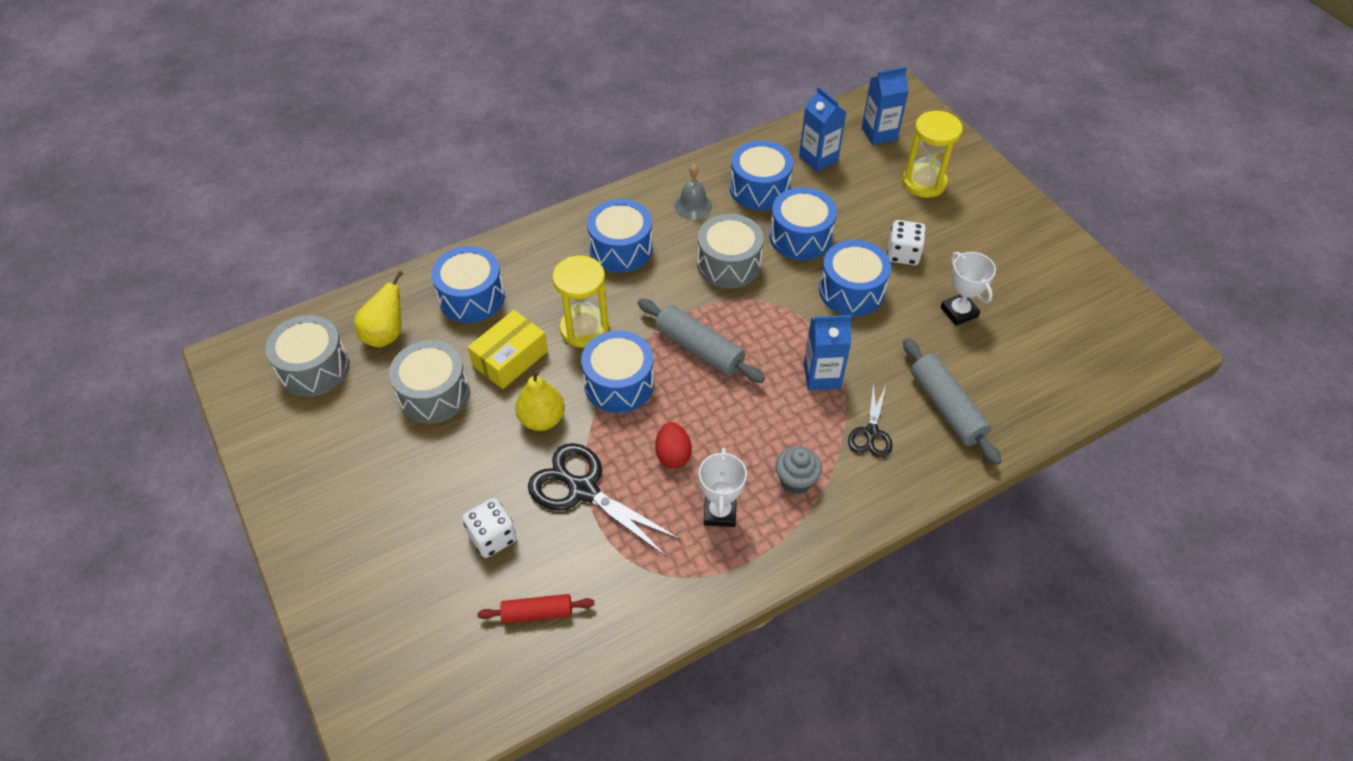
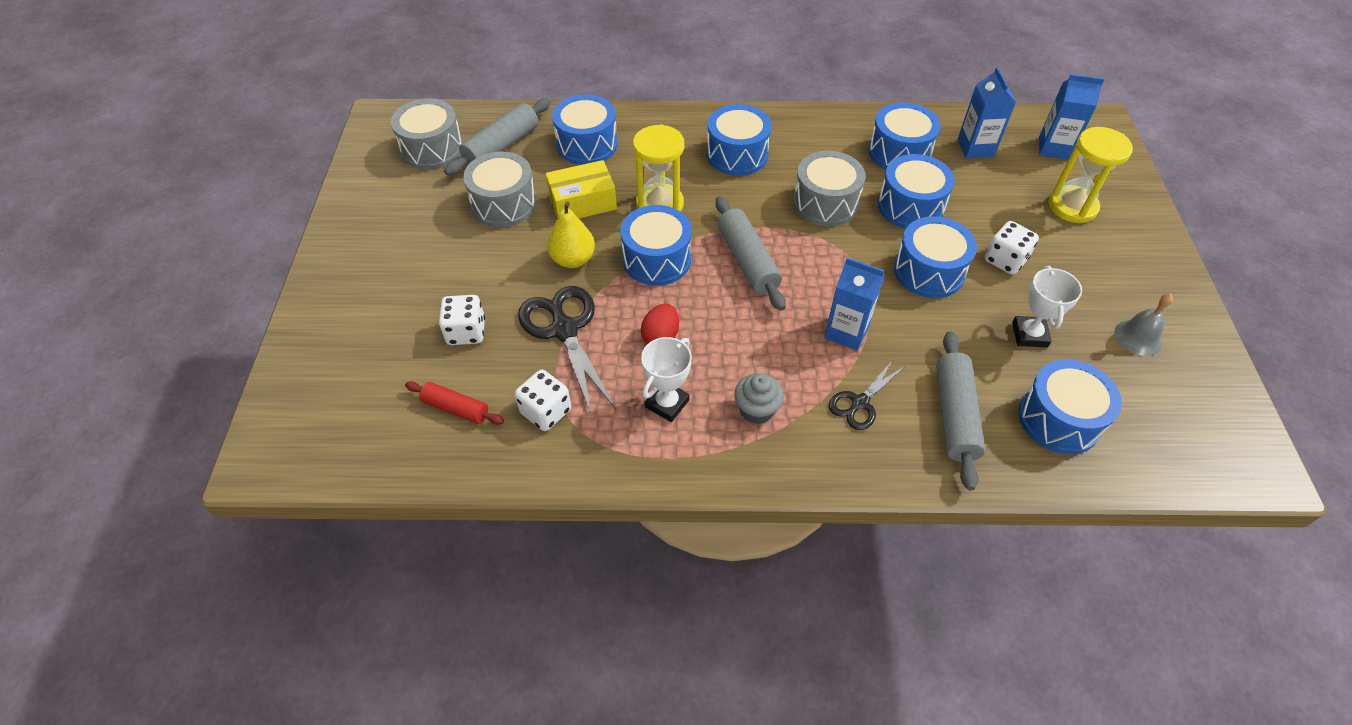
camera: 30 degrees right, 0 degrees up
(386, 335) = (501, 146): yellow pear -> grey rolling pin
(621, 573) = (546, 411): none -> white dice
(693, 206) = (826, 144): grey bell -> grey bell (1138, 337)
(1020, 374) = (1059, 419): none -> blue drum

